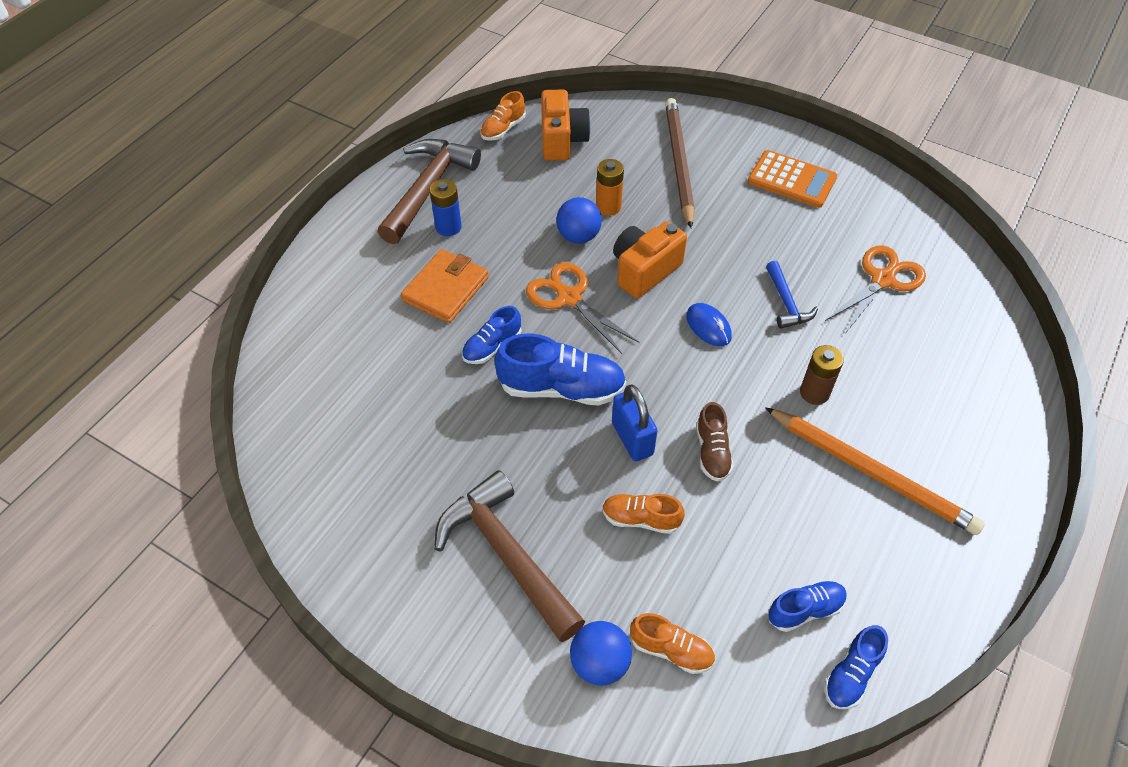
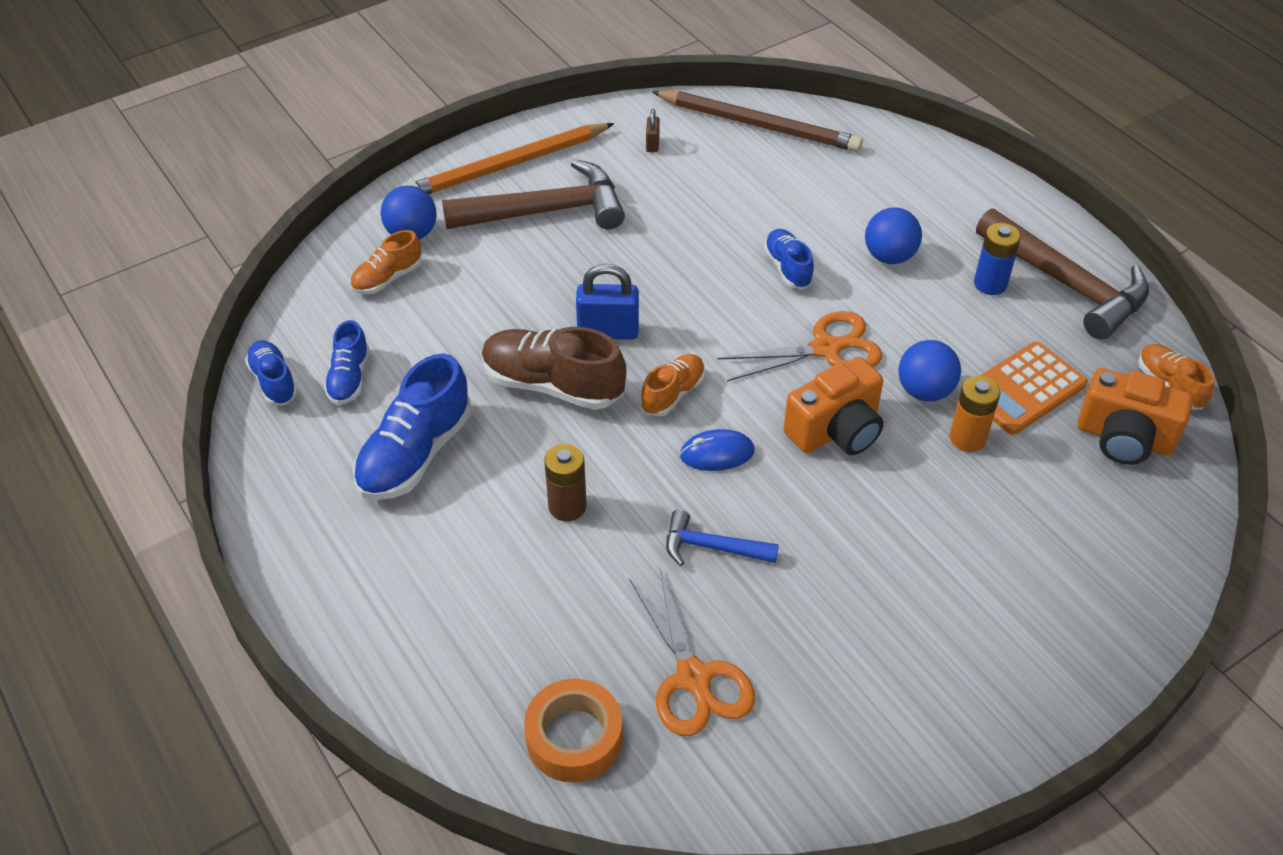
camera: 115 degrees right, 5 degrees down
(364, 506) = (652, 144): none -> brown padlock
(445, 289) = (889, 256): orange wallet -> blue ball
(561, 388) = (702, 301): blue shoe -> blue shoe (415, 454)
(641, 519) = (518, 305): orange shoe -> orange shoe (673, 394)
(644, 271) = (836, 430): orange camera -> orange camera turned 75 degrees clockwise
(678, 163) = (1029, 549): brown pencil -> brown pencil (759, 125)
(712, 452) = (553, 385): brown shoe -> brown shoe, size x1.74
(791, 180) = (940, 673): orange calculator -> orange calculator (1023, 389)
(872, 472) = (439, 504): orange pencil -> orange pencil (508, 166)
(966, 319) = (574, 737): none -> orange tape

